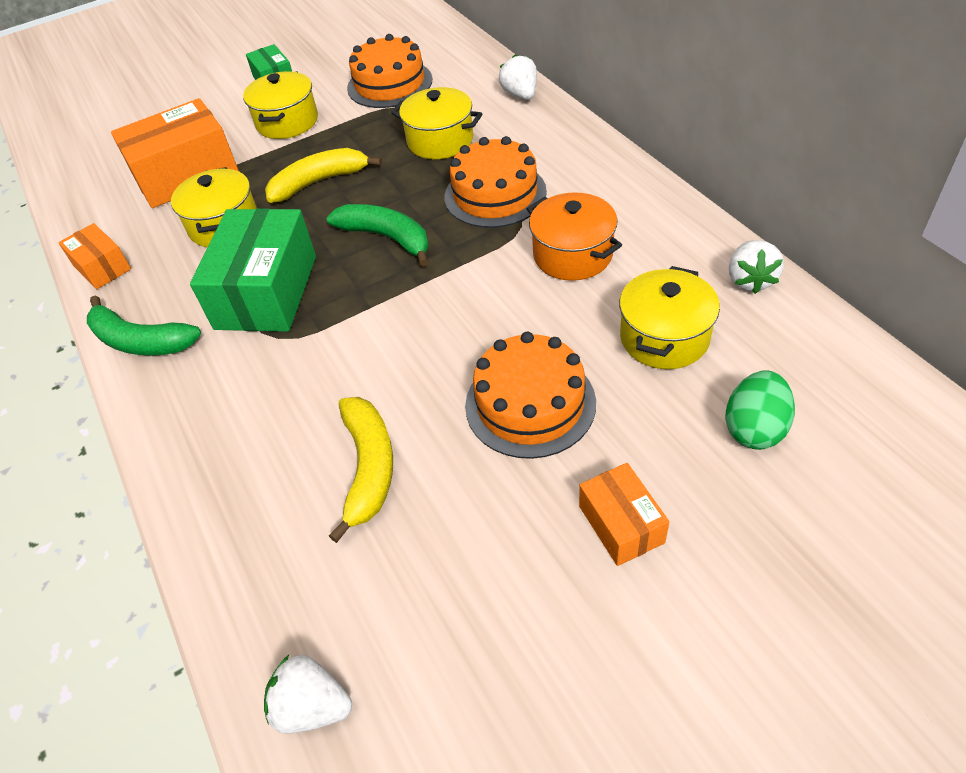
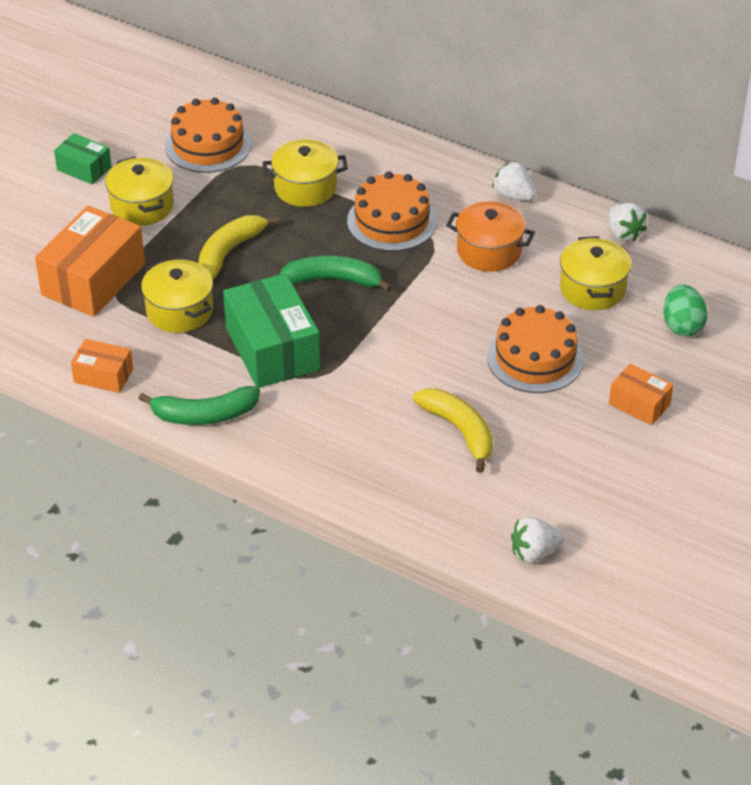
camera: 35 degrees left, 5 degrees down
(520, 95) = (341, 127): white strawberry -> white strawberry (513, 196)

